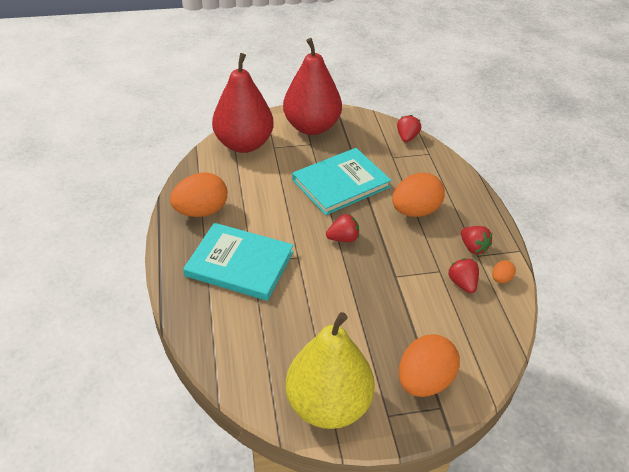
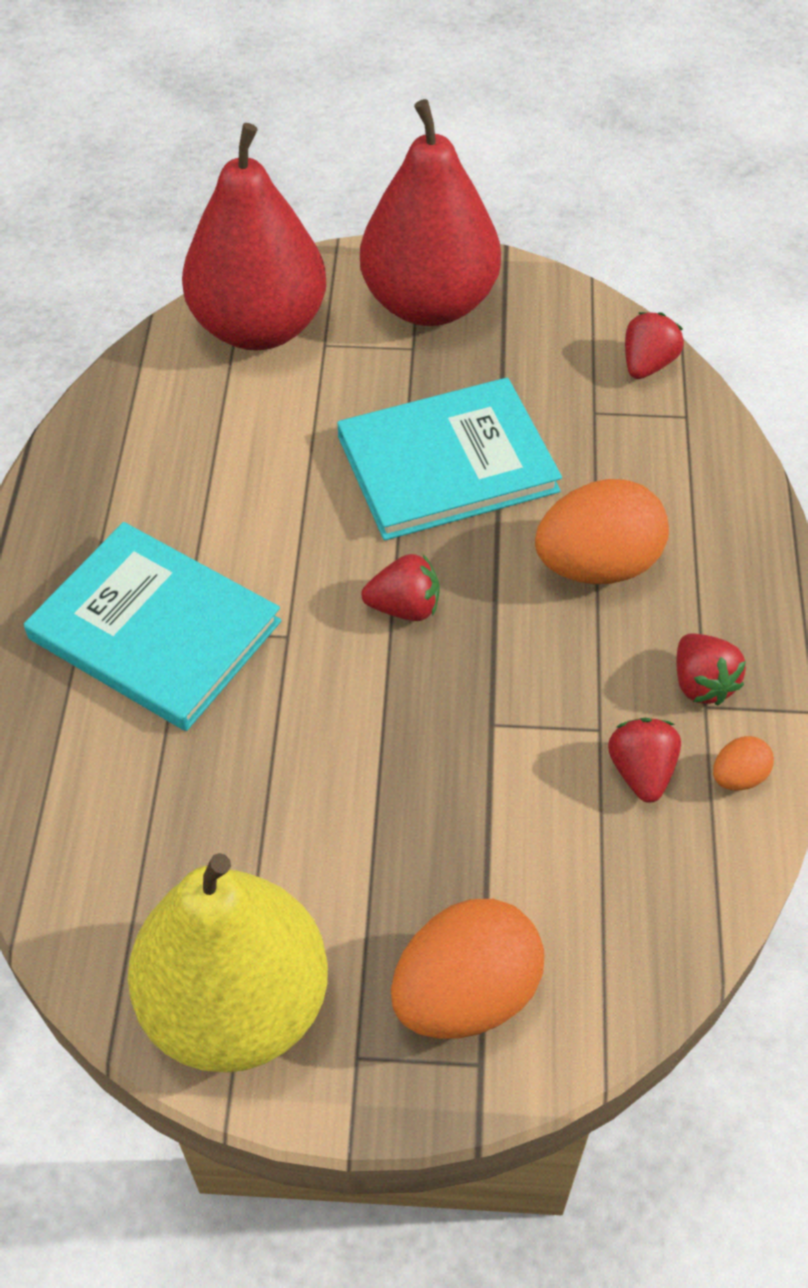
camera: 15 degrees right, 10 degrees up
(201, 211) = (112, 485): orange egg -> none

